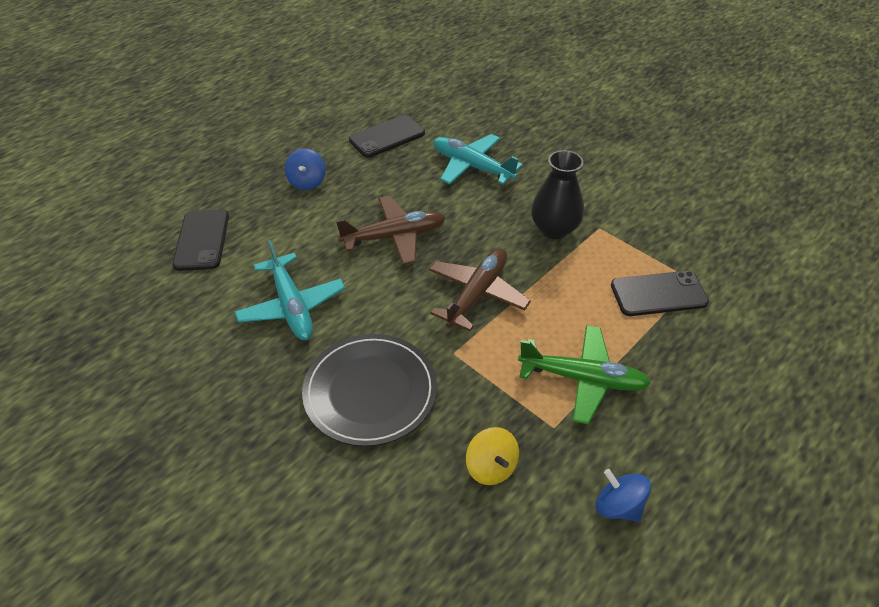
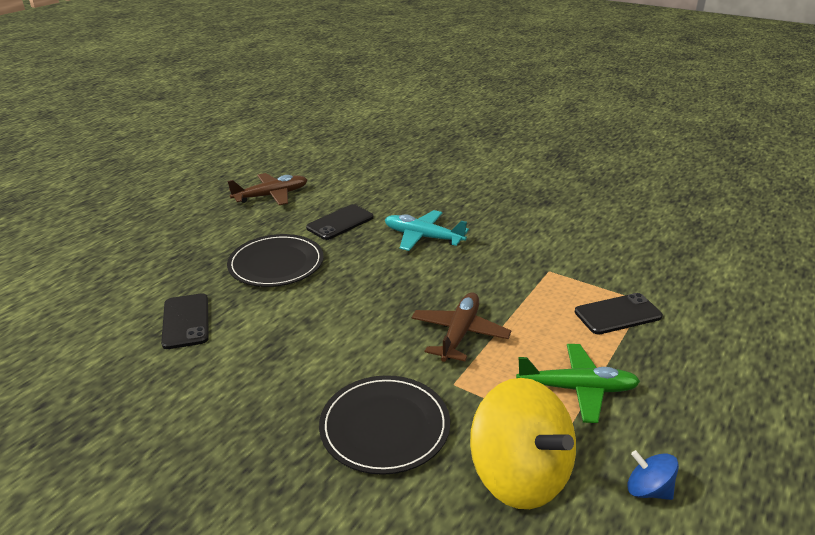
camera: 10 degrees left, 15 degrees down
(292, 306) = (288, 365): turquoise plane -> none
(307, 182) = (276, 264): blue spinning top -> black plate
(394, 236) = (370, 297): brown plane -> brown plane (271, 195)
(491, 467) = (520, 475): yellow spinning top -> yellow spinning top, size x2.19
(554, 229) = (510, 276): black vase -> none

